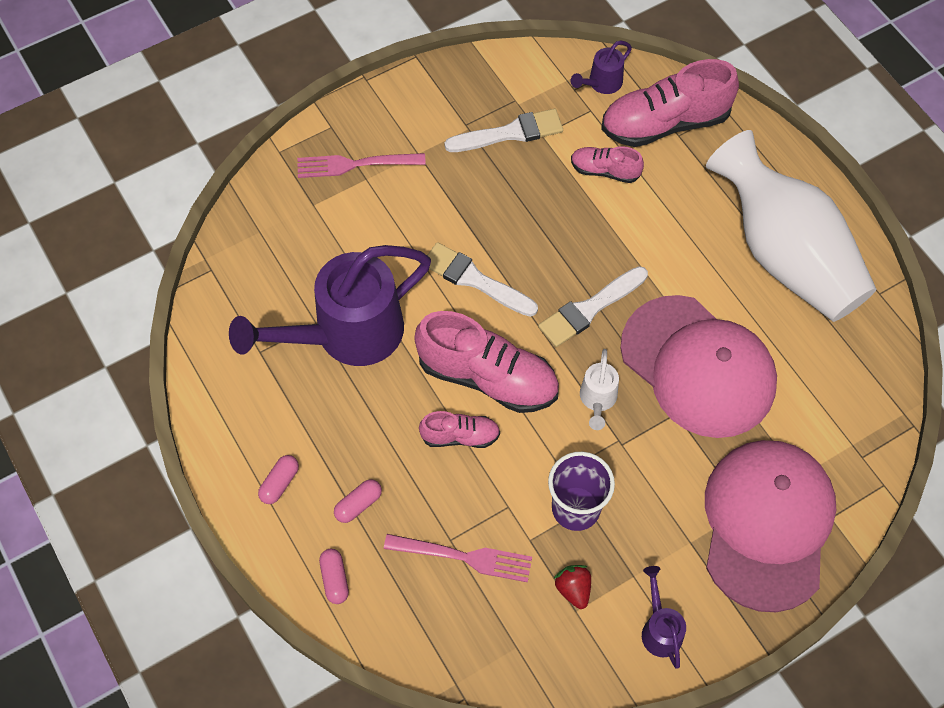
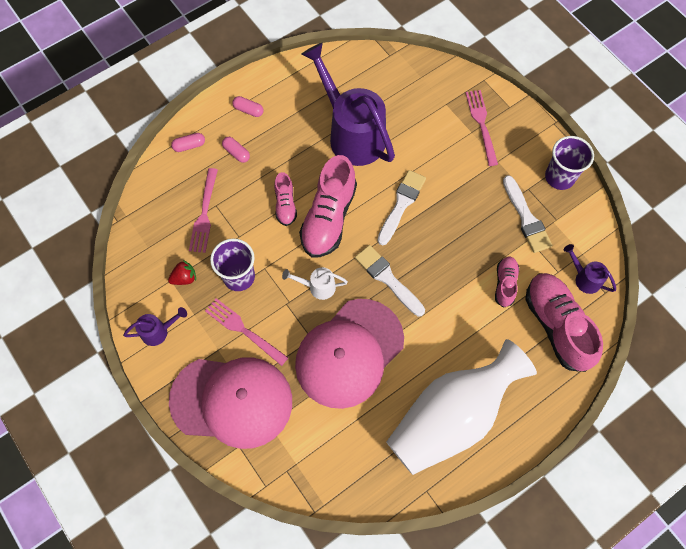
camera: 85 degrees right, 5 degrees up
(452, 86) = (559, 177): none -> purple cup
(661, 504) = (244, 330): none -> pink fork

